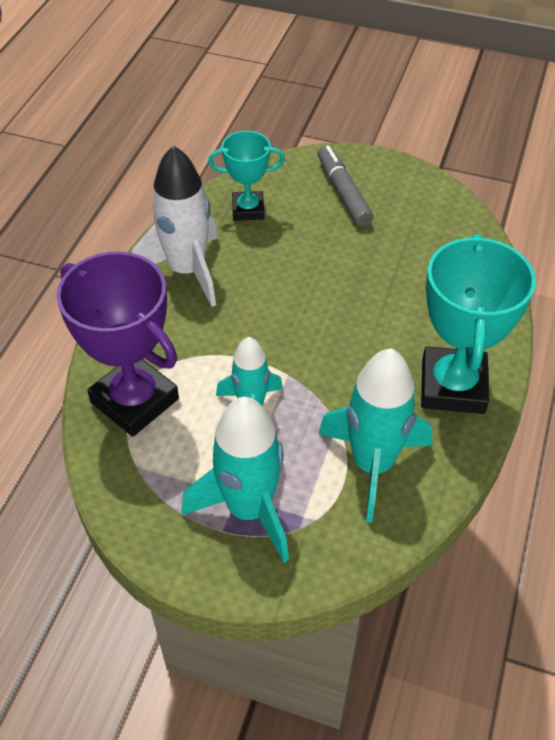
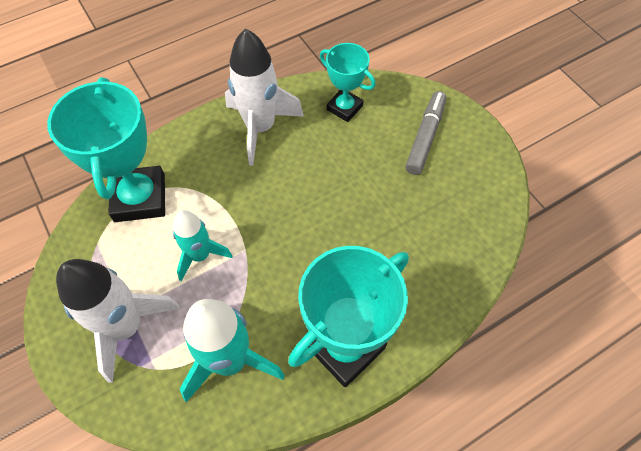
camera: 40 degrees right, 10 degrees up
(134, 400) = (140, 198): purple trophy -> turquoise trophy
(249, 509) = (126, 327): turquoise rocket -> white rocket

